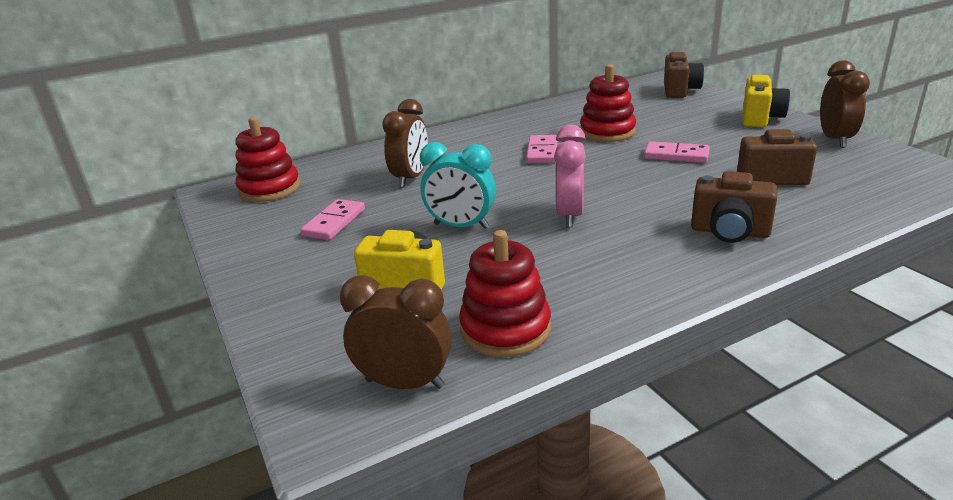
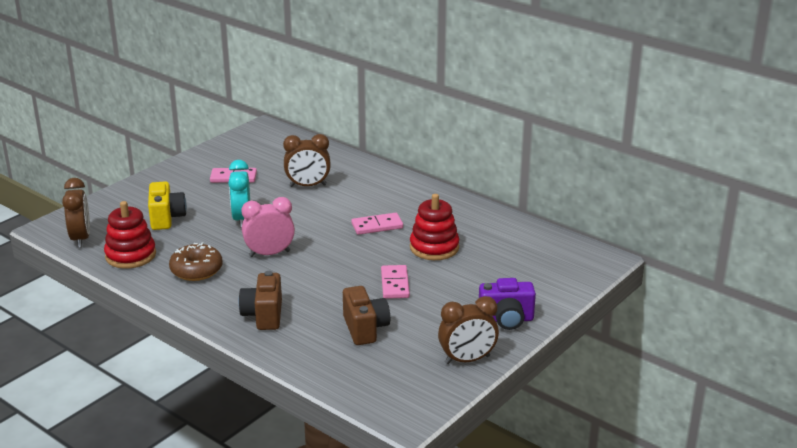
camera: 65 degrees right, 0 degrees up
(269, 189) = (273, 143): red stacking toy -> none
(586, 271) = (196, 270): none -> brown donut
(680, 91) = (569, 271): brown camera -> none
(760, 118) = (506, 320): yellow camera -> purple camera

